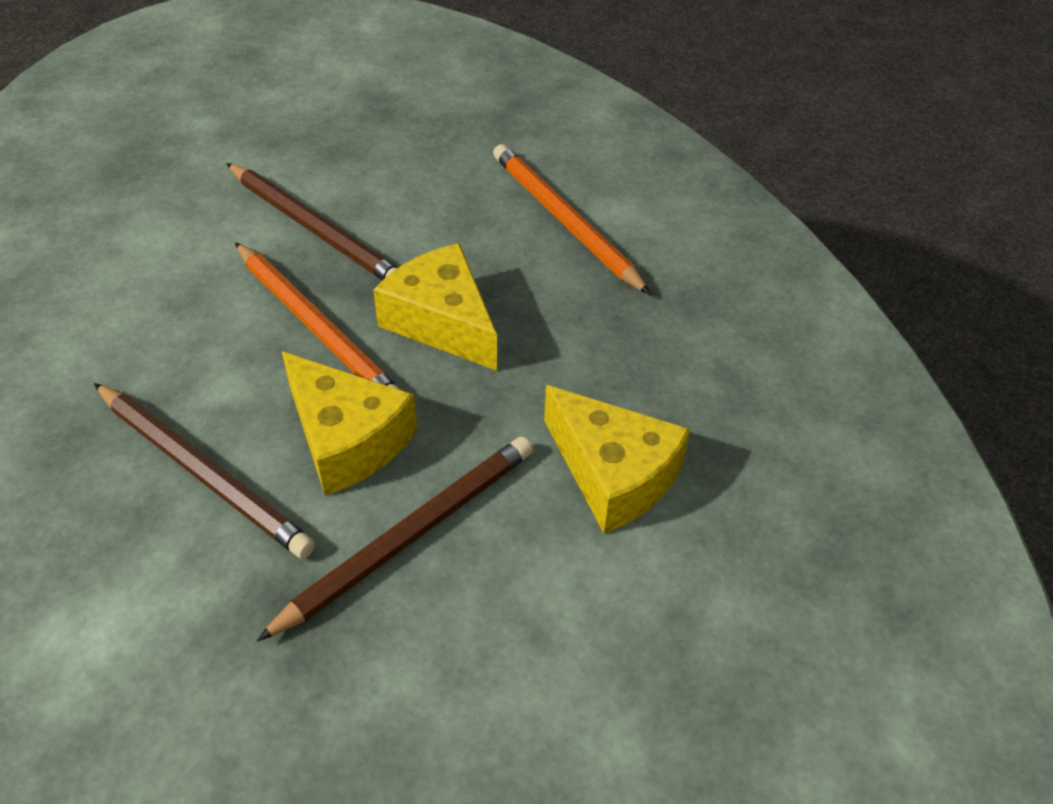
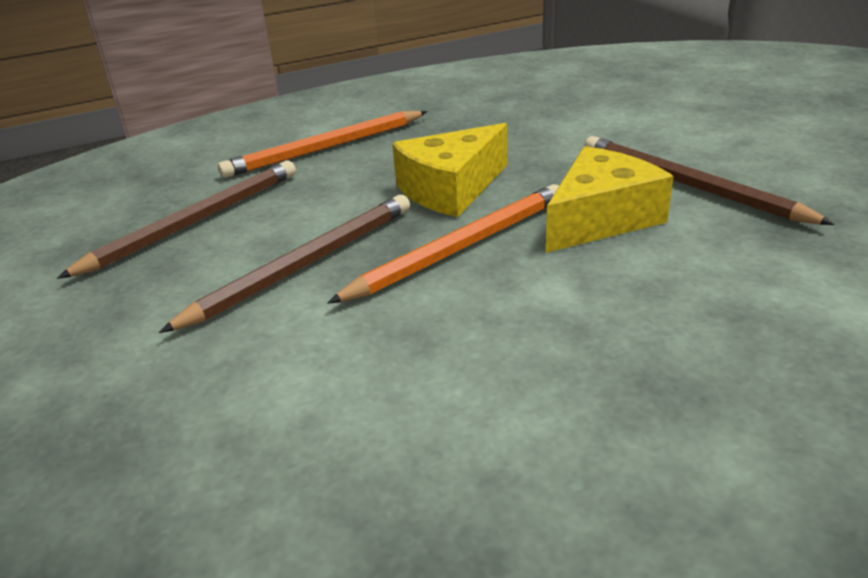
camera: 85 degrees left, 15 degrees down
(203, 472) = (669, 285): brown pencil -> brown pencil (195, 221)
(613, 474) = (598, 125): yellow cheese -> none

